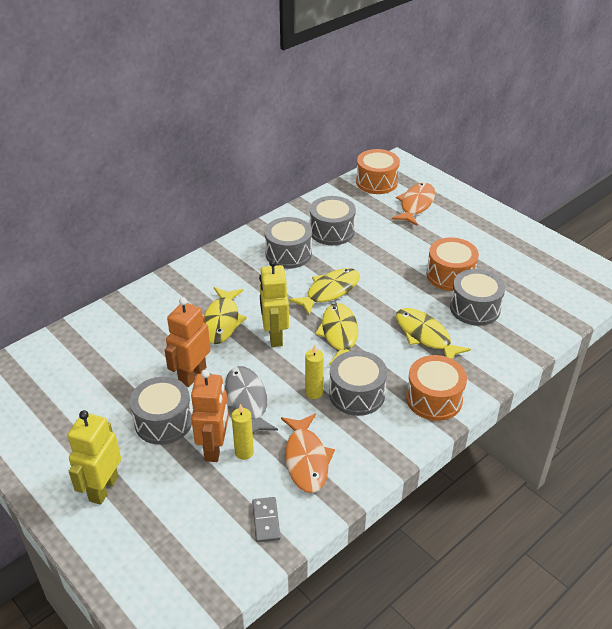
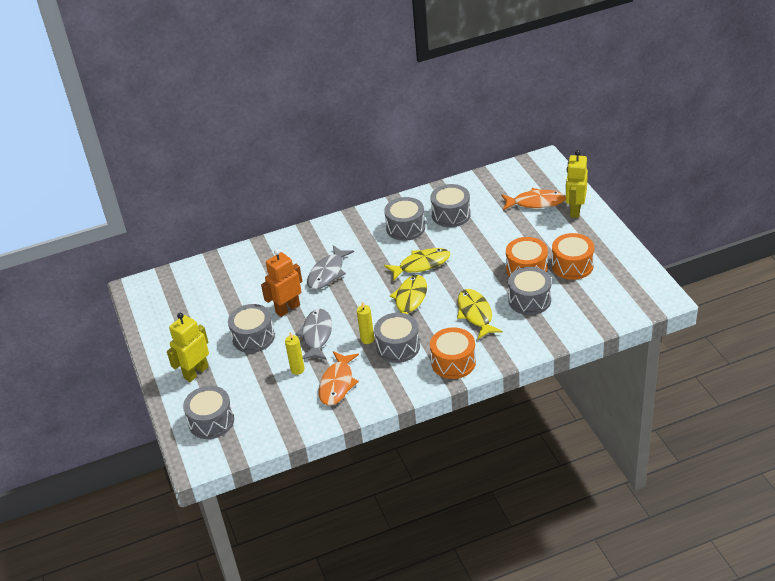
camera: 25 degrees right, 0 degrees up
(157, 556) = (211, 421): none -> grey drum
(214, 448) = (279, 362): orange robot -> none
(222, 321) = (327, 273): yellow fish -> grey fish
(266, 521) = (290, 416): grey domino -> none
(274, 336) = (360, 292): yellow robot -> yellow robot (575, 210)
(376, 182) = (514, 176): orange drum -> orange drum (572, 265)
(416, 205) = (536, 202): orange fish -> orange fish turned 45 degrees clockwise

